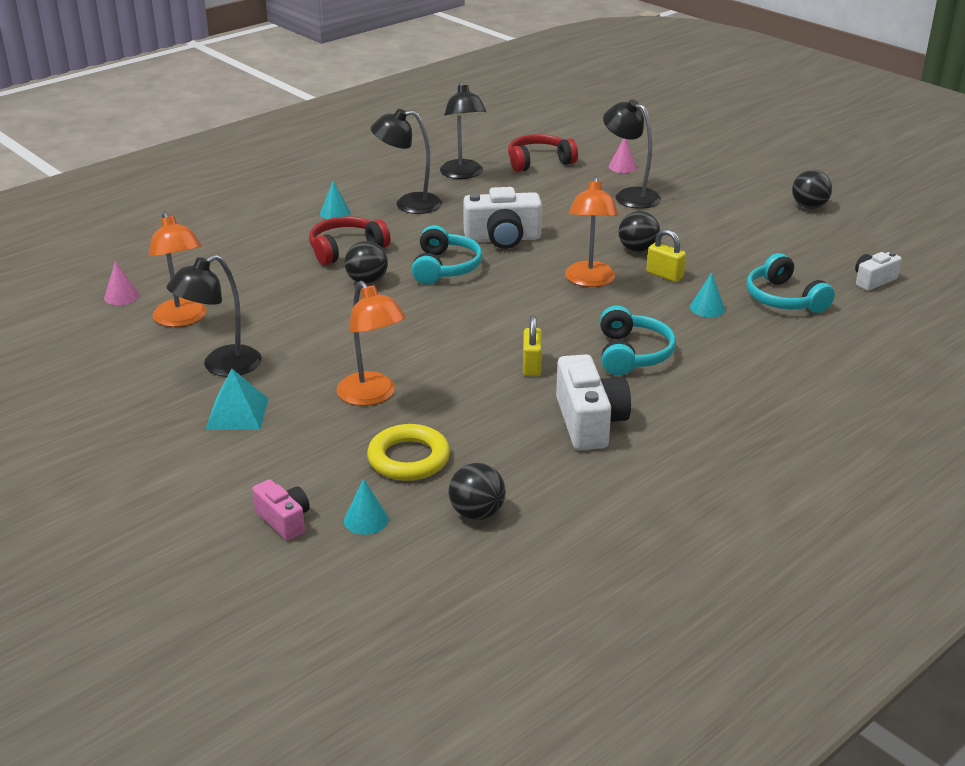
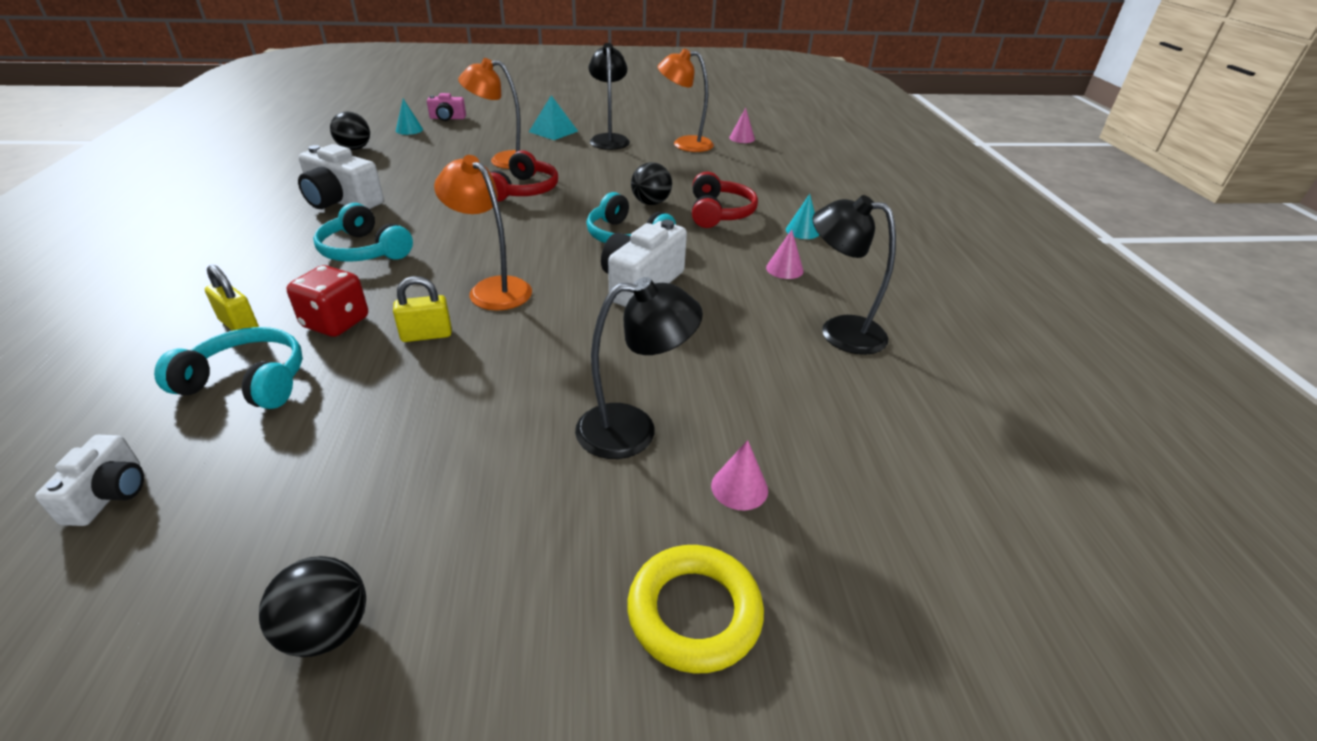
camera: 125 degrees right, 5 degrees up
(408, 204) = (784, 269): black lamp -> pink cone
(408, 458) = (429, 150): yellow ring -> yellow ring (694, 612)
(531, 366) = (433, 211): yellow padlock -> yellow padlock (239, 325)
(539, 162) = (832, 410): red headphones -> red headphones (523, 190)
(637, 250) = (498, 349): black ball -> none
(707, 308) = (336, 323): turquoise cone -> red dice

